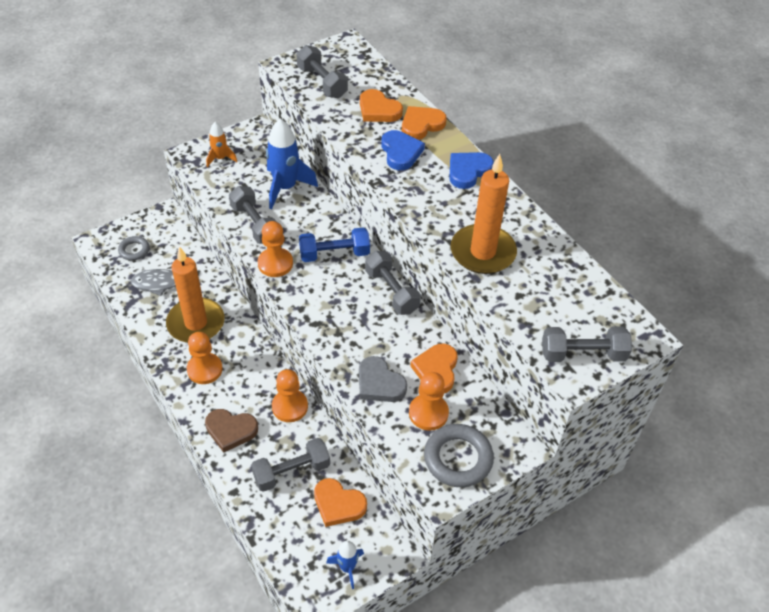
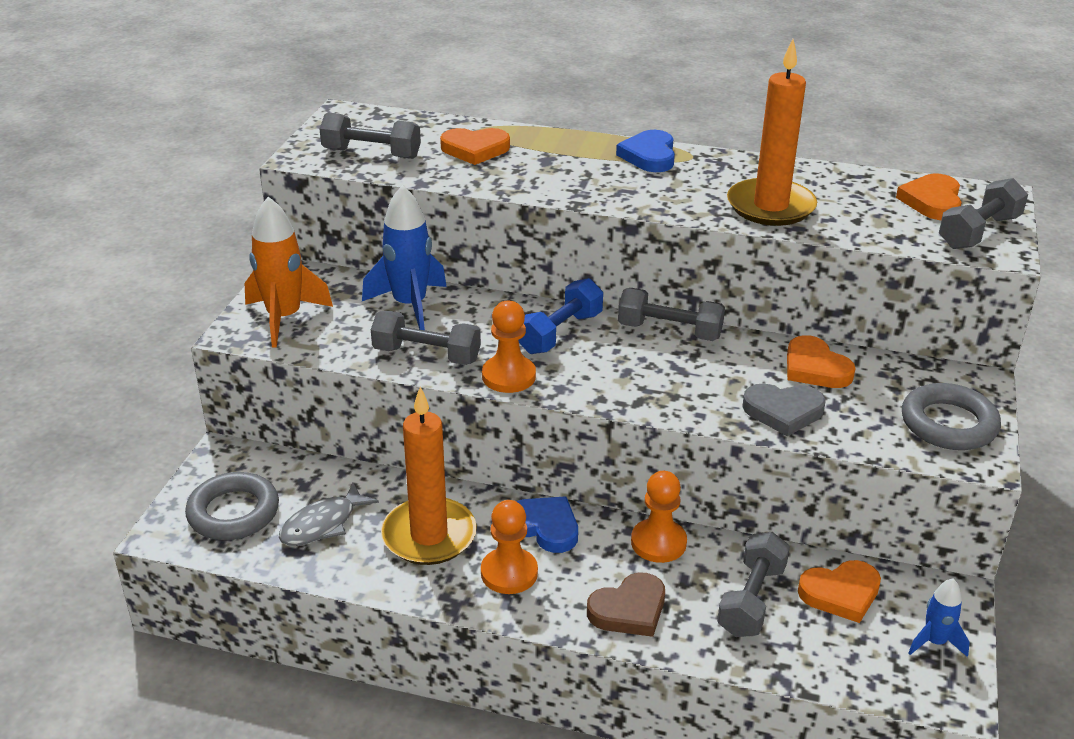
camera: 40 degrees left, 15 degrees down
(134, 250) = (233, 512): grey ring -> grey ring, size x1.73
(220, 158) = (284, 318): orange rocket -> orange rocket, size x1.81
(400, 152) = (558, 171): blue heart -> blue heart (545, 527)
(421, 125) = (541, 142): orange heart -> orange heart (932, 201)
(428, 413) = (865, 406): orange pawn -> none

